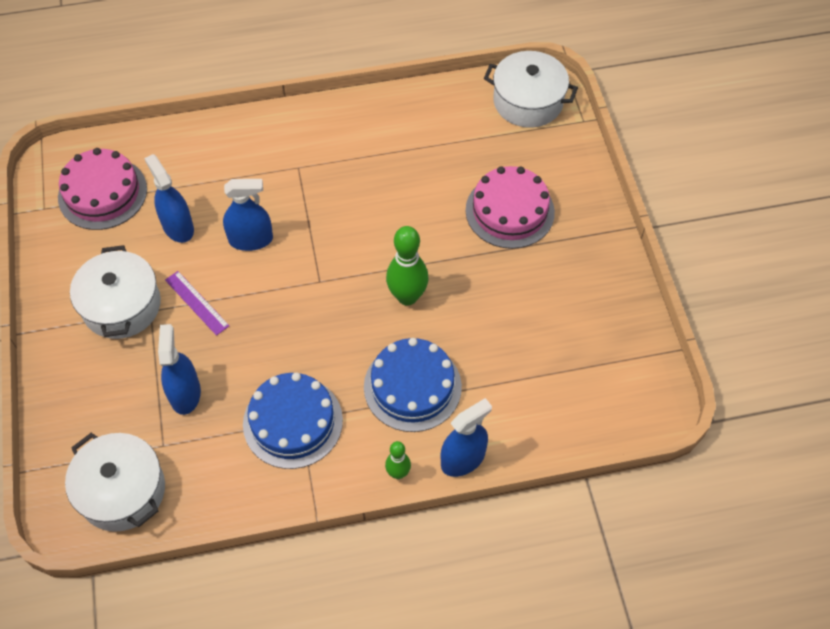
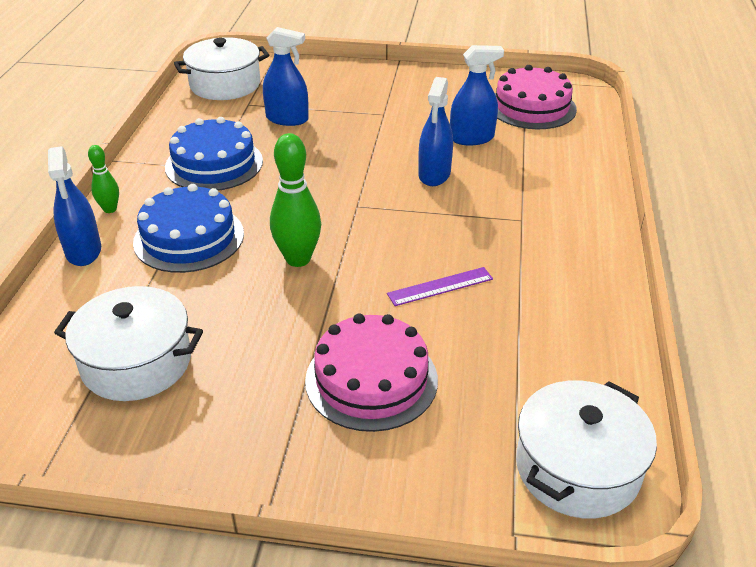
camera: 110 degrees right, 20 degrees down
(121, 305) = (397, 102): white pot -> white pot (136, 362)
(196, 303) = (377, 136): purple ruler -> purple ruler (440, 286)

